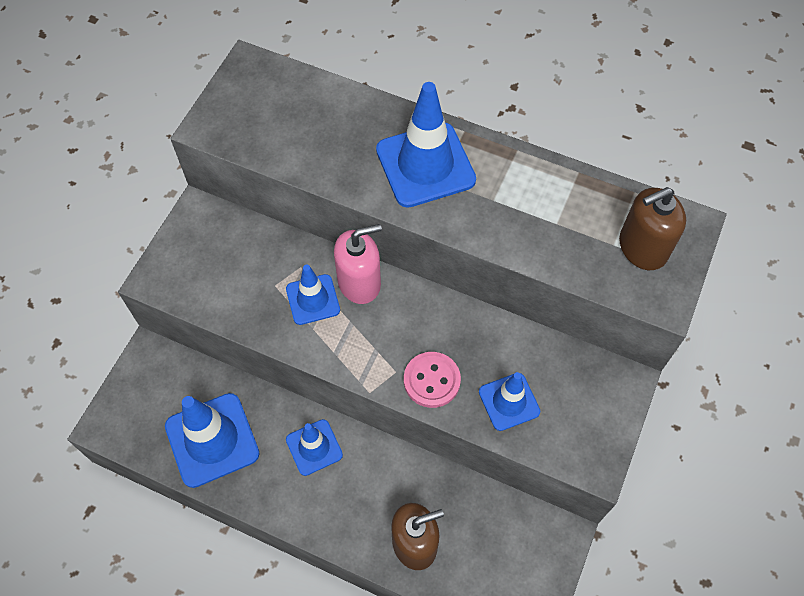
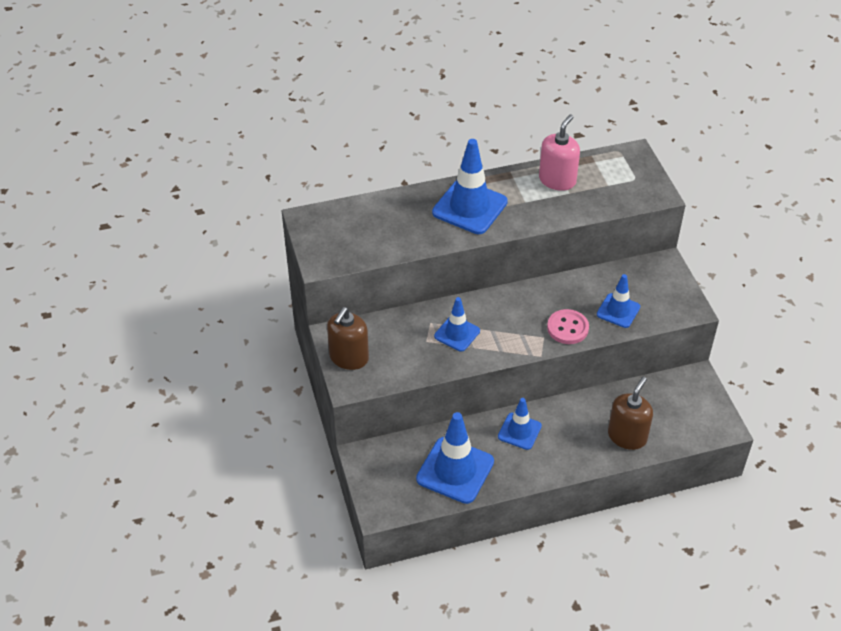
camera: 40 degrees left, 15 degrees down
(359, 282) = (473, 308): pink soap dispenser -> pink soap dispenser (557, 180)
(642, 248) = (623, 178): brown soap dispenser -> brown soap dispenser (349, 357)

